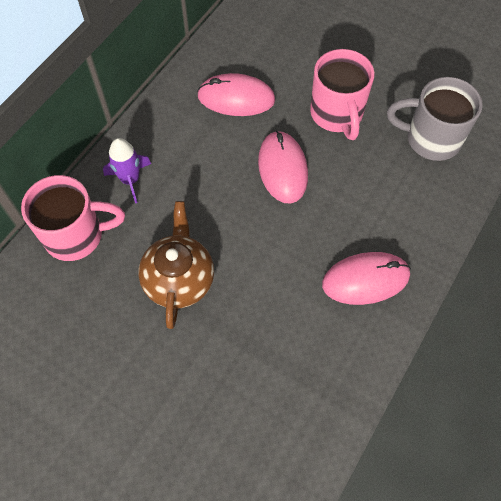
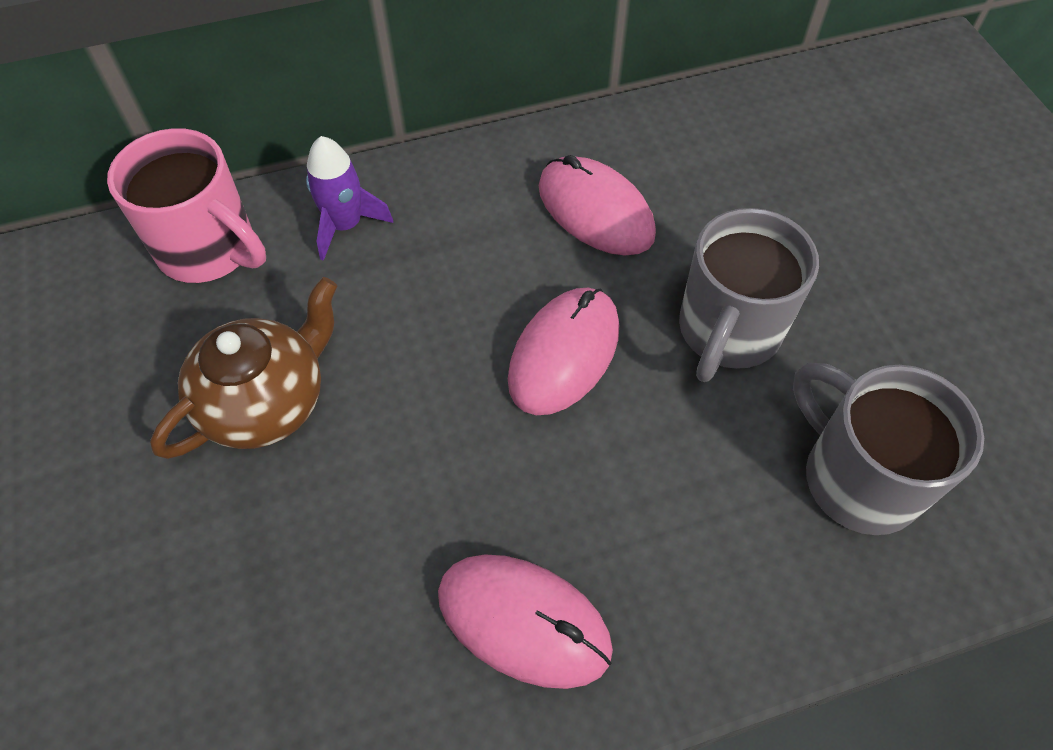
camera: 40 degrees right, 5 degrees down
(337, 115) = (727, 332): pink mug -> grey mug

